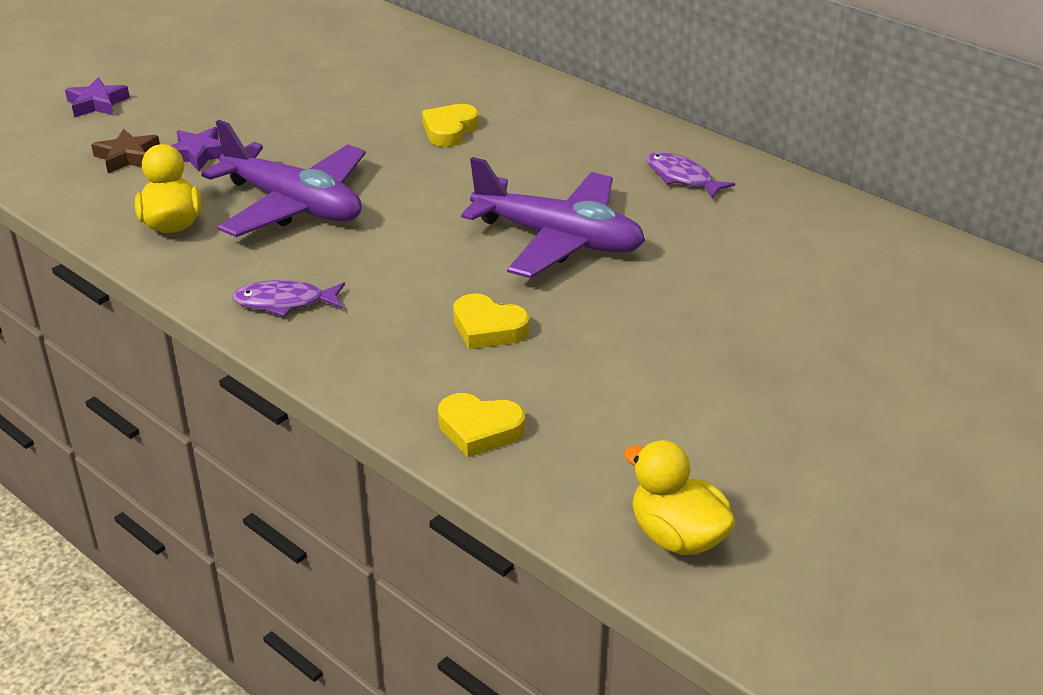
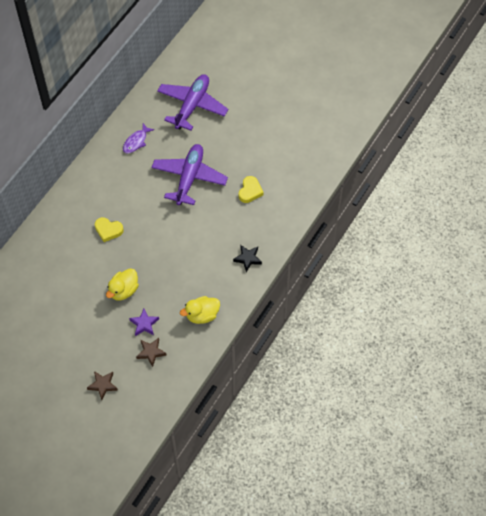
camera: 100 degrees left, 25 degrees up
(97, 104) = (103, 385): purple star -> brown star
(284, 302) = (247, 259): purple fish -> black star
(294, 205) = (180, 274): purple plane -> purple plane (192, 105)
(479, 429) = (304, 184): yellow heart -> none
(677, 536) = (338, 129): yellow duck -> yellow duck (123, 290)

